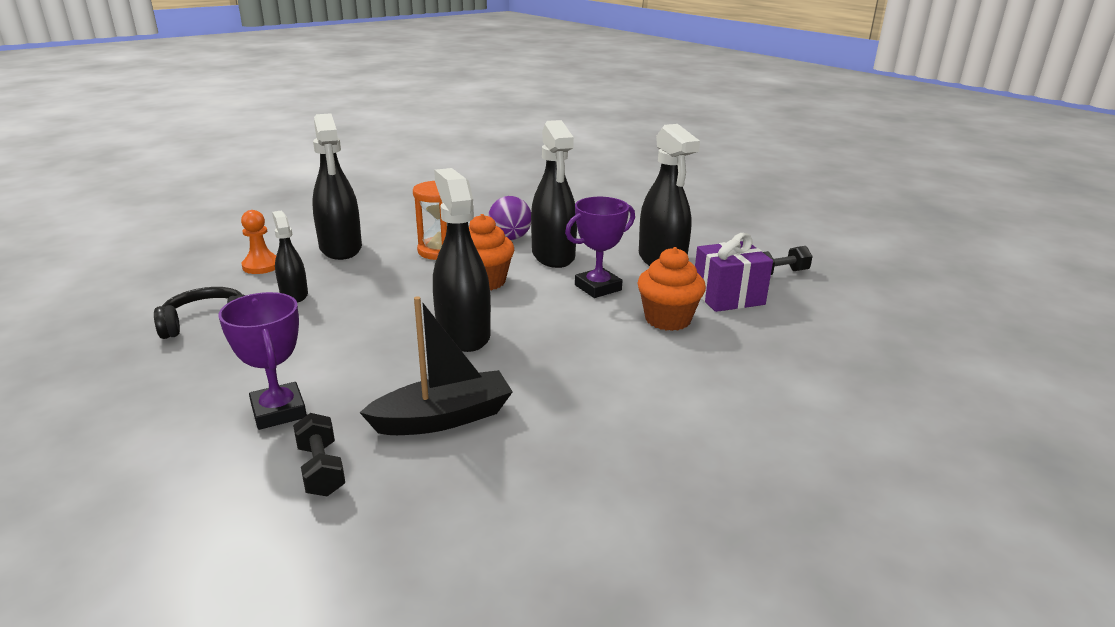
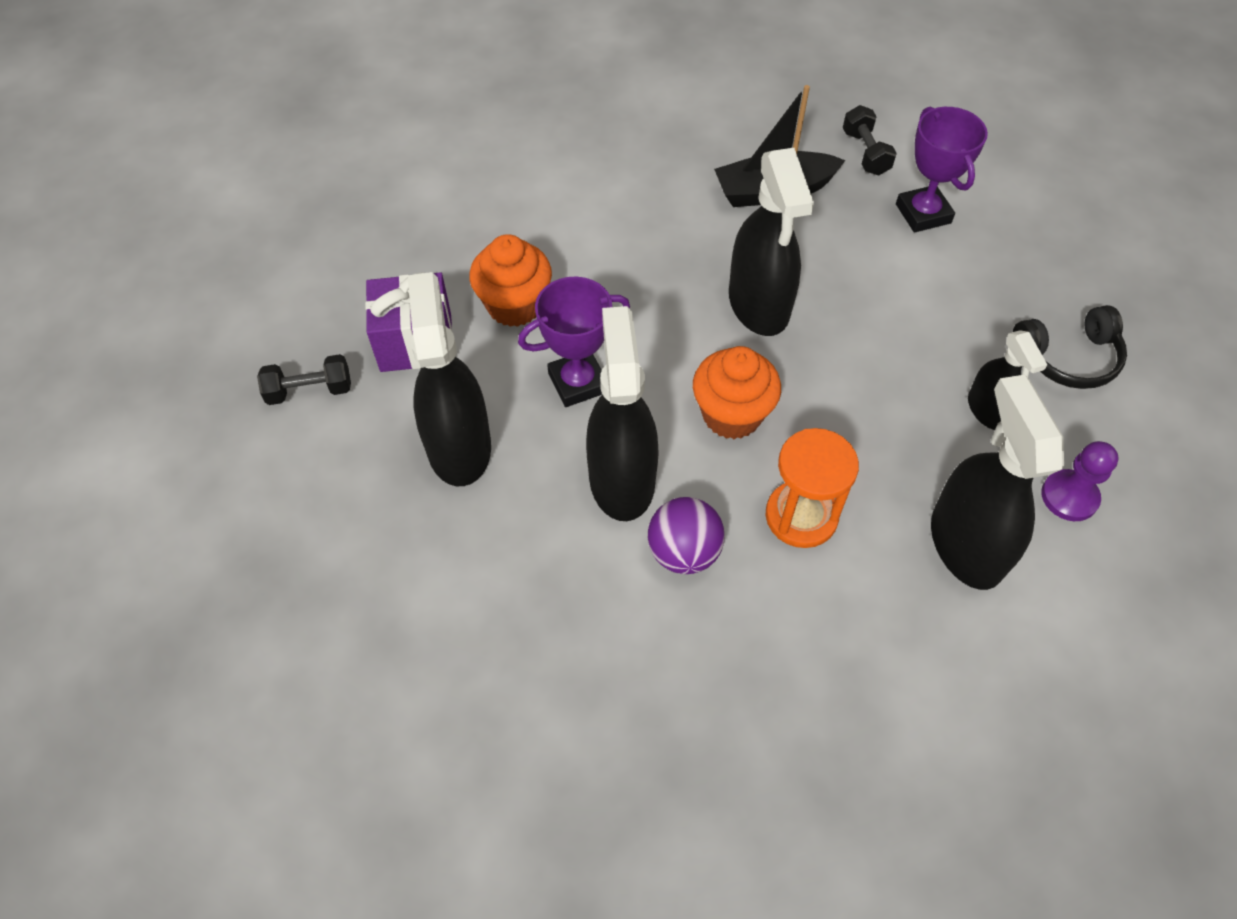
camera: 170 degrees left, 30 degrees up
(261, 266) = (1069, 497): orange pawn -> purple pawn

